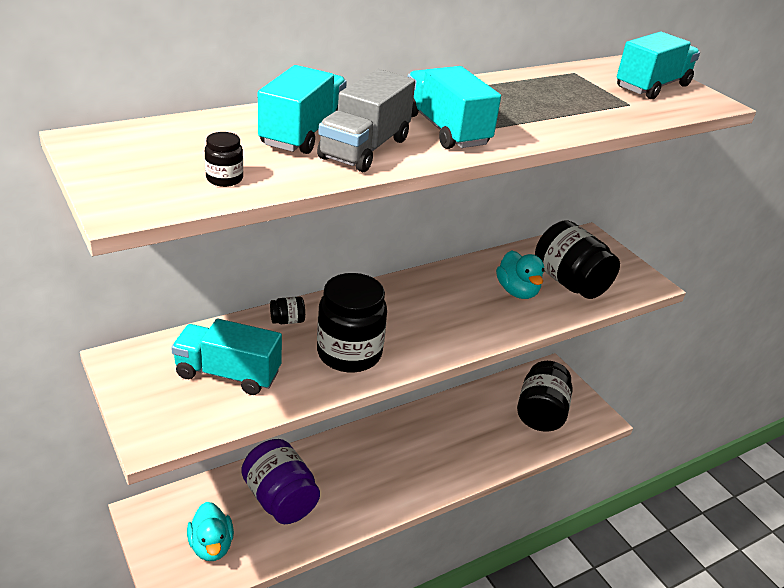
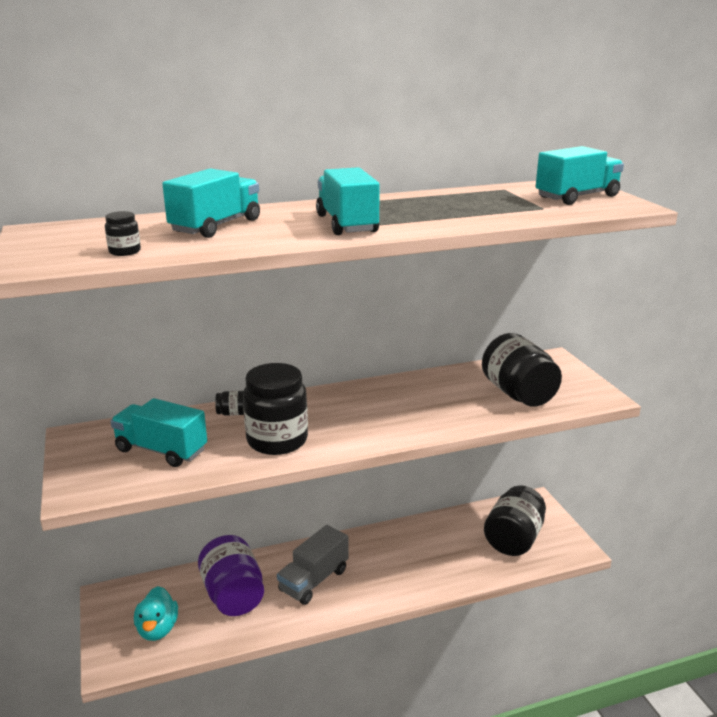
camera: 15 degrees right, 10 degrees down
(365, 149) = (262, 235): grey truck -> grey truck (314, 580)
(517, 291) = (461, 399): turquoise duck -> none

